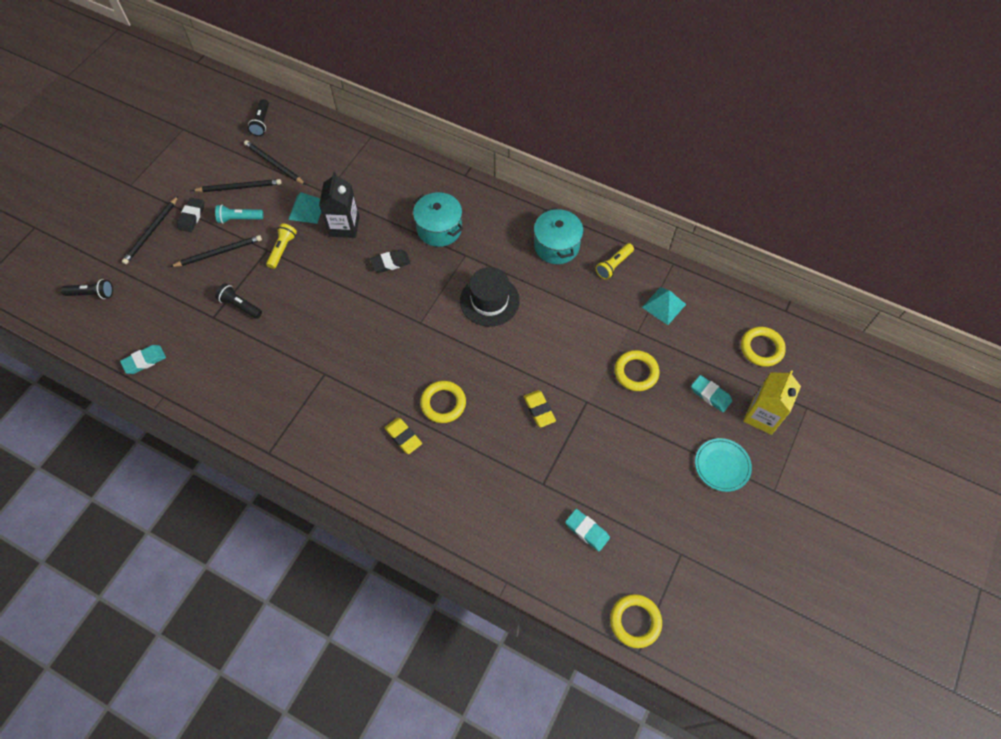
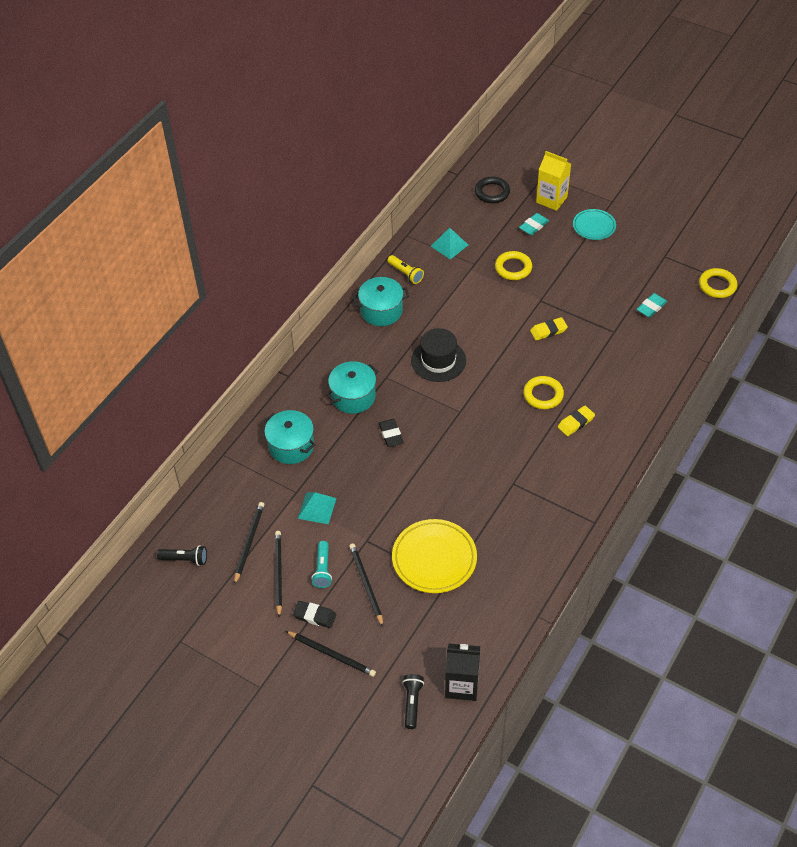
camera: 85 degrees left, 10 degrees down
(144, 361) = (497, 638): turquoise eraser -> none
(240, 305) = (434, 559): black flashlight -> yellow plate
(274, 164) = (249, 542): black pencil -> black pencil turned 150 degrees clockwise
(282, 249) = (367, 526): yellow flashlight -> none
(344, 226) = (342, 474): black carton -> black carton (462, 685)
(379, 184) = (291, 446): none -> turquoise pot
(761, 348) = (492, 192): yellow ring -> black ring

